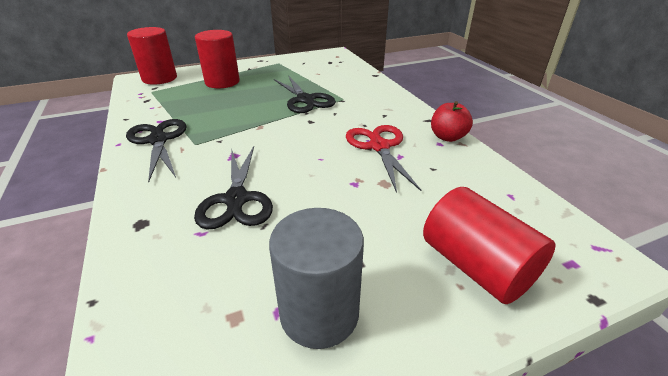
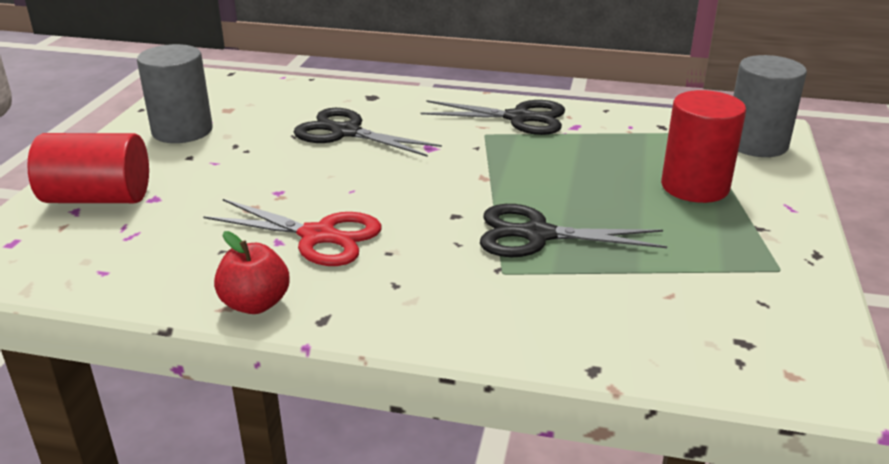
camera: 125 degrees right, 5 degrees down
(159, 78) = (756, 144): red cylinder -> grey cylinder

